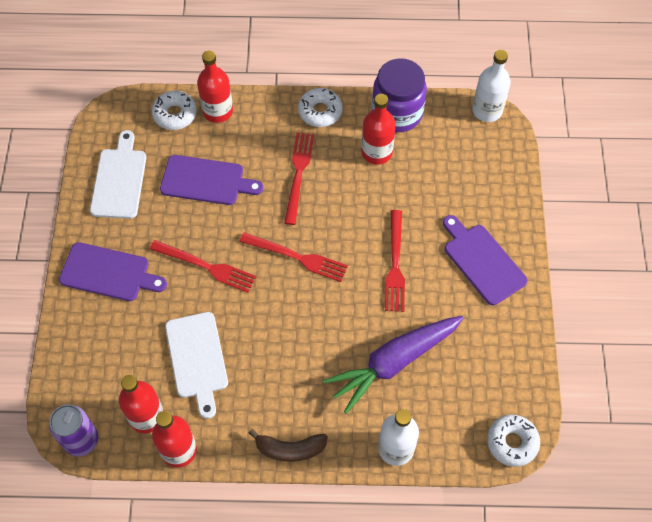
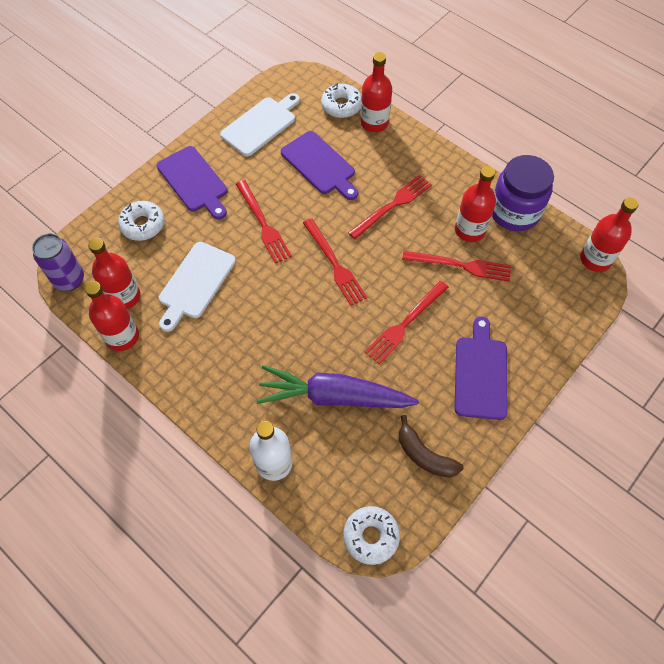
camera: 40 degrees right, 0 degrees up
(290, 449) = (197, 398): brown banana -> brown banana (424, 455)
(320, 111) = (452, 171): white donut -> white donut (143, 225)
(395, 187) = (460, 265): none -> red fork
(487, 110) = (595, 259): white bottle -> red bottle

